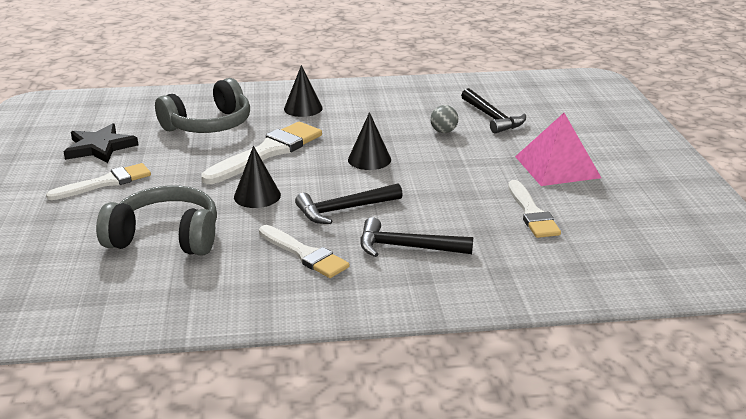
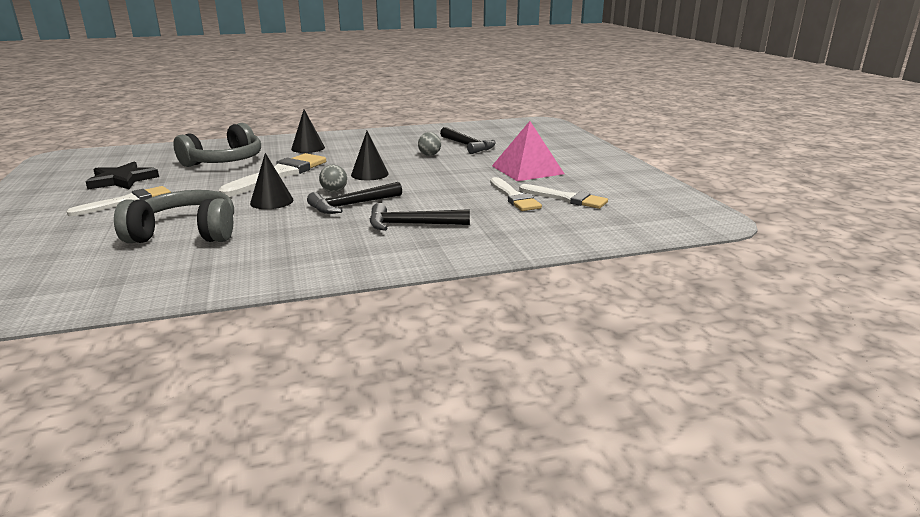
camera: 10 degrees left, 5 degrees down
(304, 254) = (319, 235): white brush -> white brush (566, 198)
(326, 185) = (334, 191): none -> grey ball

